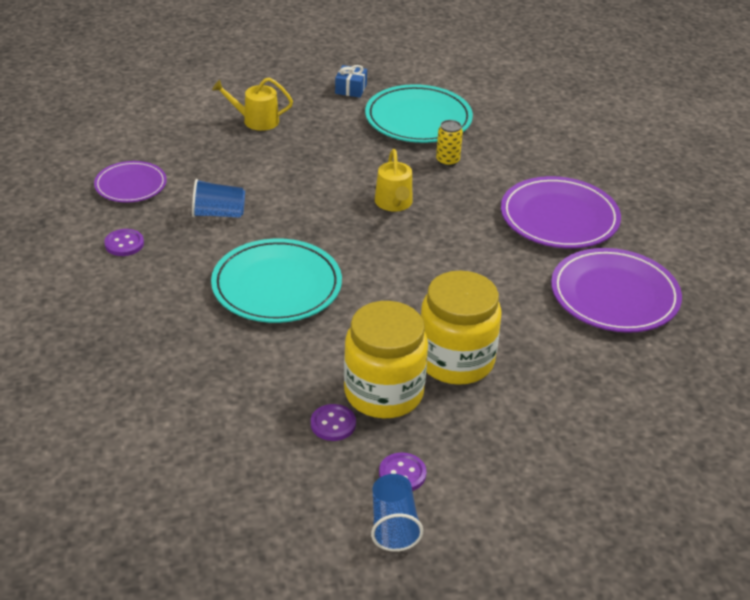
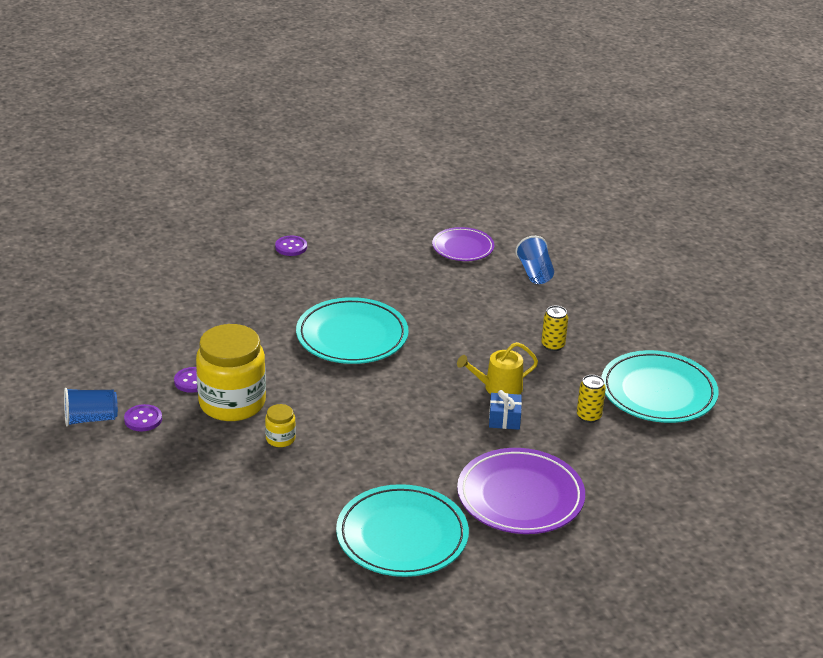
camera: 80 degrees right, 5 degrees down
(124, 244) = (382, 257): purple button -> purple button (291, 247)
(218, 214) = (440, 295): blue cup -> blue cup (535, 273)
(256, 120) = (598, 295): yellow watering can -> none
(332, 160) = (553, 345): none -> yellow can
(351, 89) = (691, 344): blue gift -> blue gift (504, 419)
(455, 360) = (280, 439): yellow jar -> yellow jar, size x0.43
(614, 295) = (402, 536): purple plate -> turquoise plate

